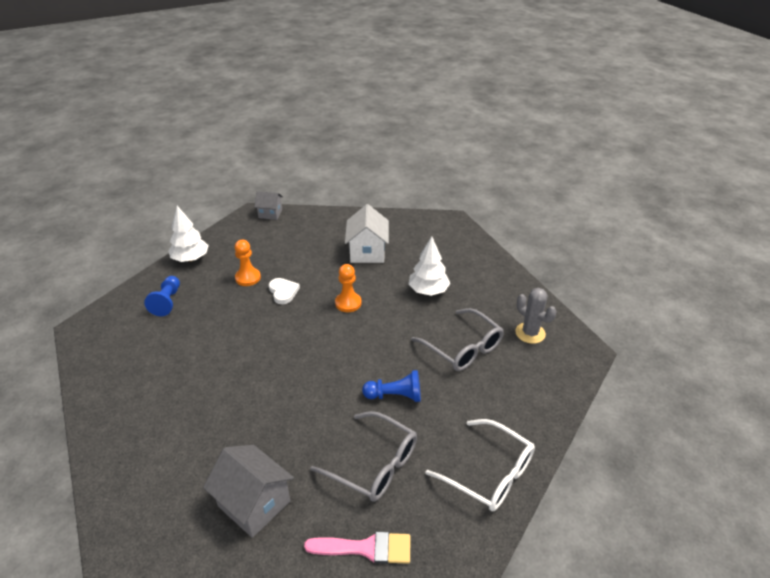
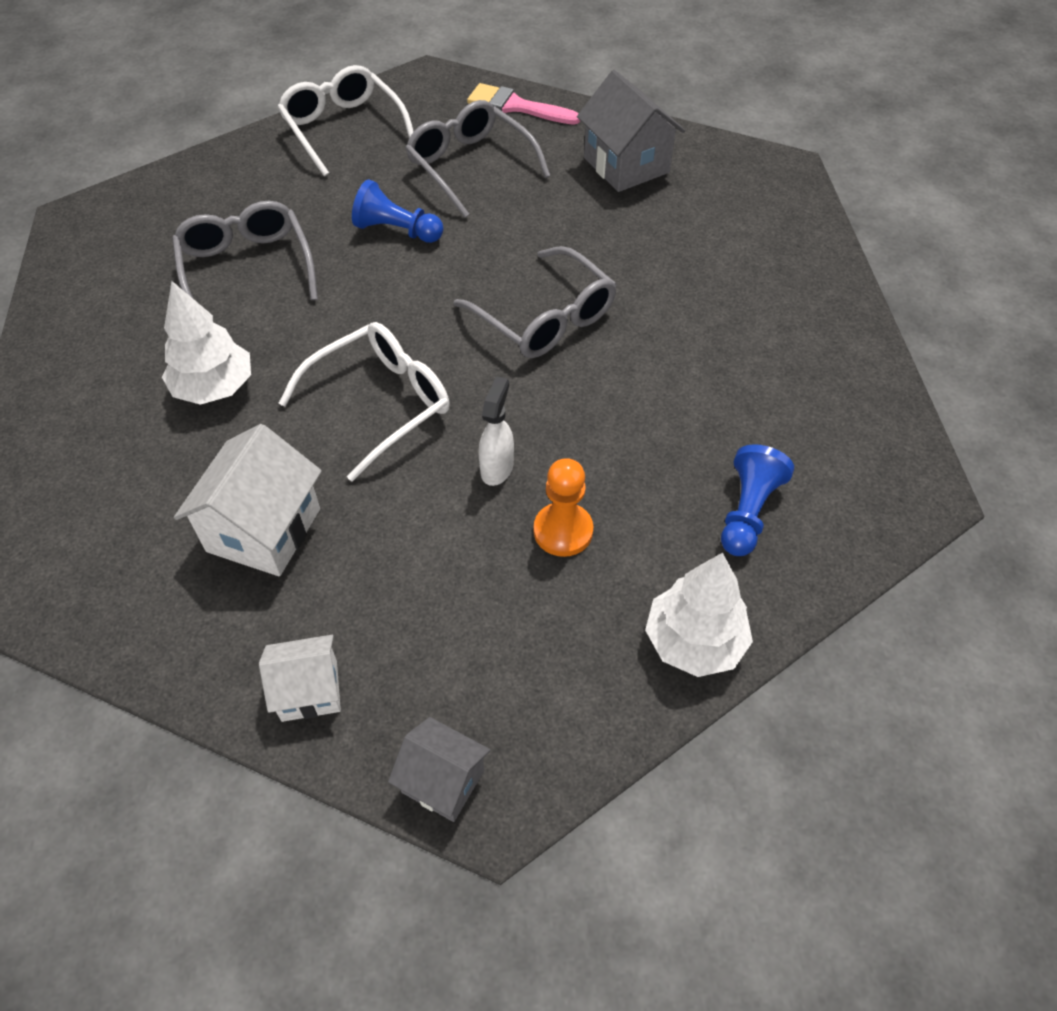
camera: 160 degrees left, 15 degrees up
(282, 364) = (545, 318): none -> grey glasses
(283, 292) = (497, 467): white heart -> white spray bottle
(322, 221) = (309, 690): none -> white house
(348, 303) = (381, 403): orange pawn -> white glasses
(530, 333) = (123, 264): grey cactus -> none

